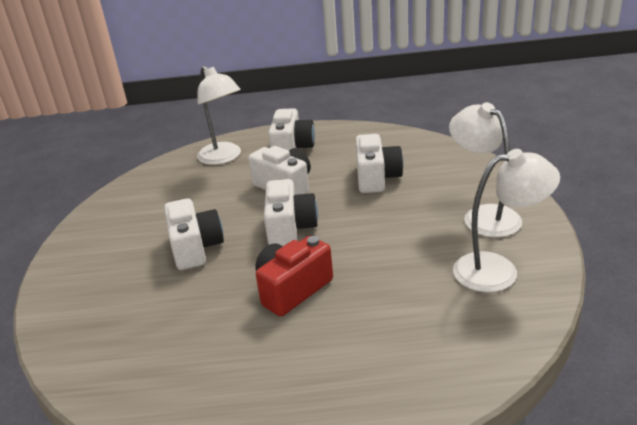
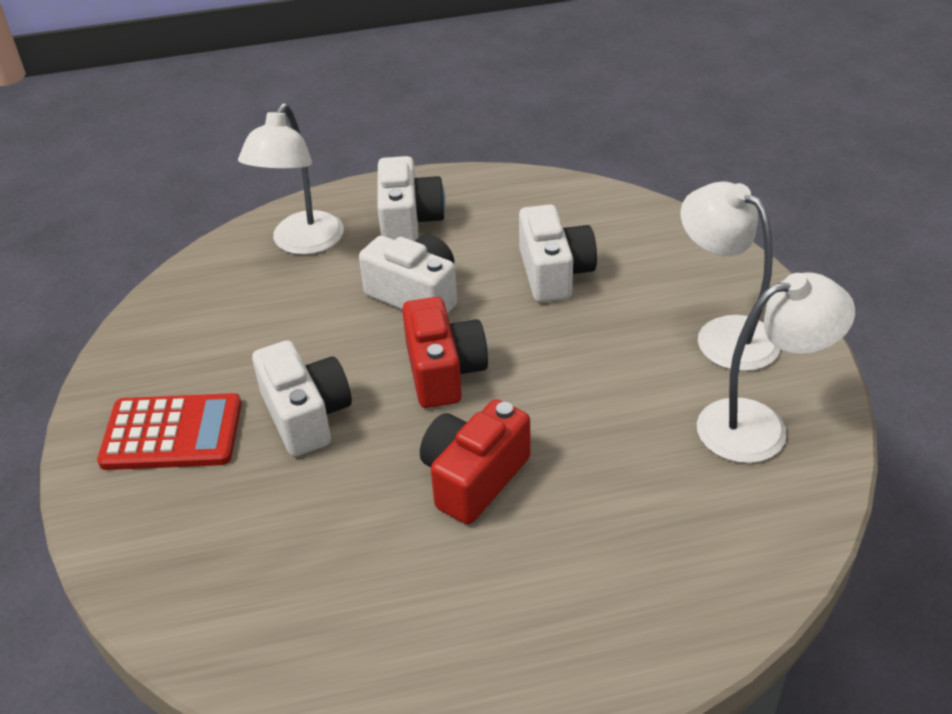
camera: 10 degrees left, 10 degrees up
(110, 253) = (172, 433): none -> red calculator
(224, 158) = (302, 243): white lamp -> white lamp turned 60 degrees clockwise
(290, 228) = (444, 371): white camera -> red camera

